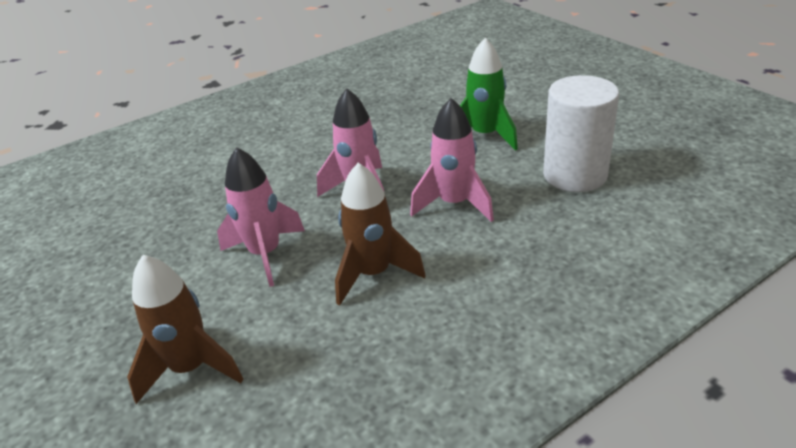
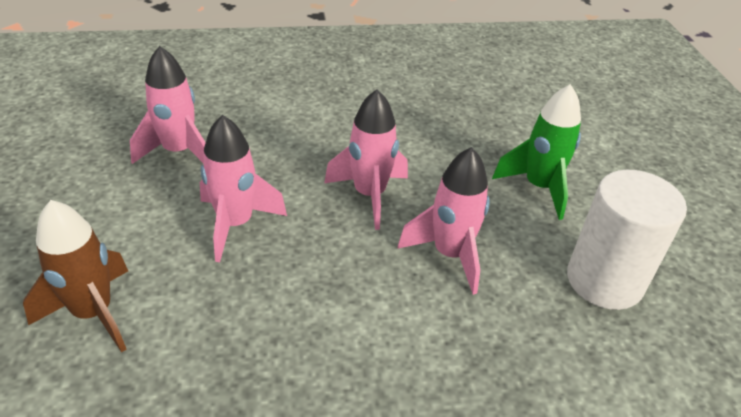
camera: 20 degrees right, 5 degrees up
(170, 224) = (179, 152): none -> pink rocket
(373, 274) = (316, 296): brown rocket -> none

